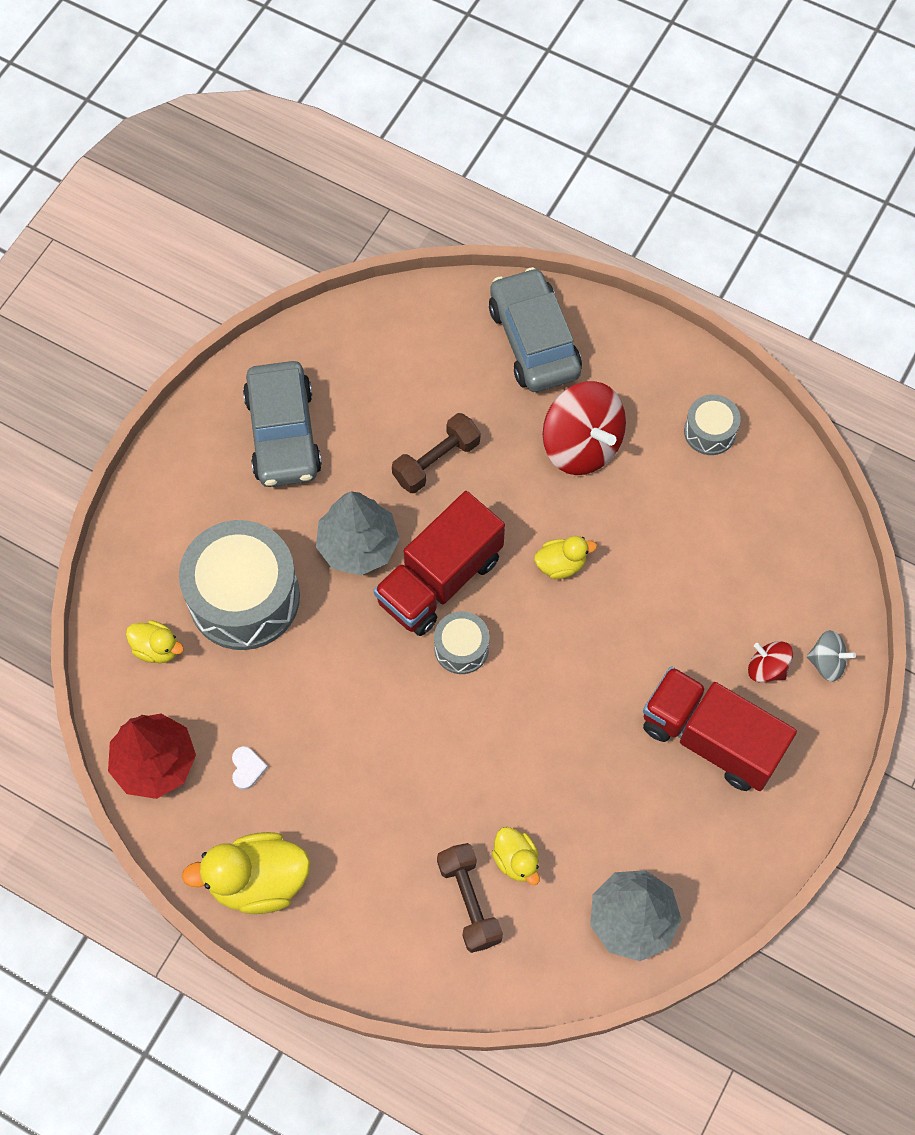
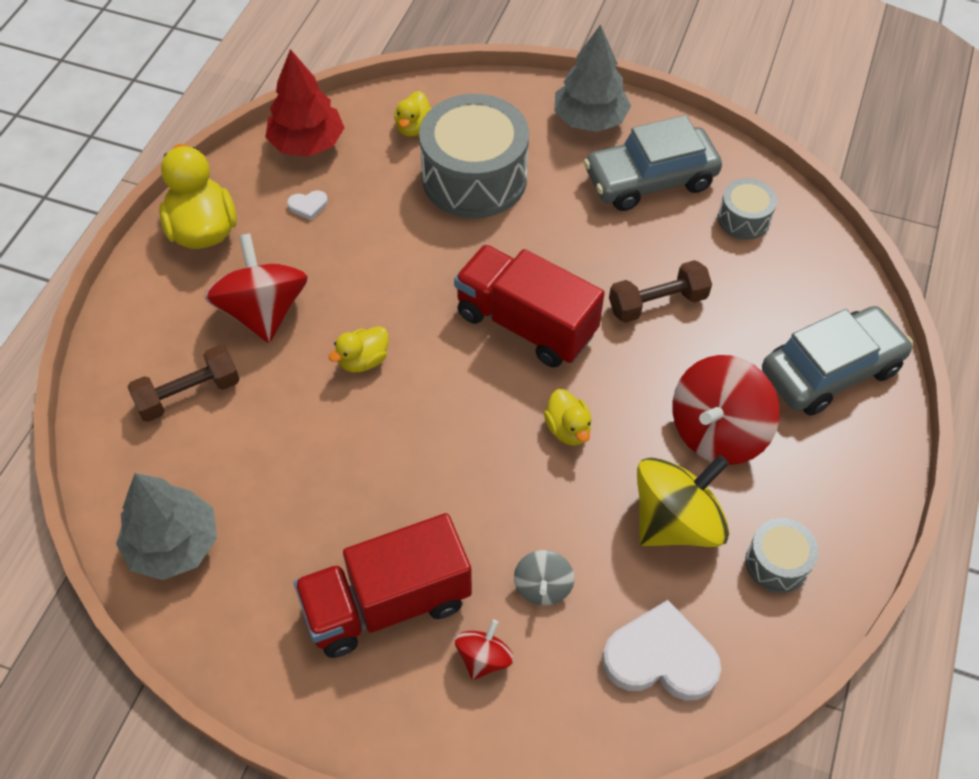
camera: 80 degrees right, 10 degrees down
(358, 545) = (547, 253): grey tree -> grey tree (590, 119)
(380, 824) = (263, 311): none -> red spinning top
(436, 461) = (657, 303): brown dumbbell -> brown dumbbell turned 60 degrees counterclockwise
(461, 648) = (454, 352): grey drum -> grey drum (743, 219)
(516, 860) = (233, 429): yellow duck -> yellow duck (363, 360)
(663, 497) = (676, 521): none -> yellow spinning top
(711, 738) = (387, 603): red truck -> red truck turned 135 degrees counterclockwise
(780, 536) = (660, 657): none -> white heart
(827, 662) = (503, 729): grey spinning top -> grey spinning top (543, 587)

